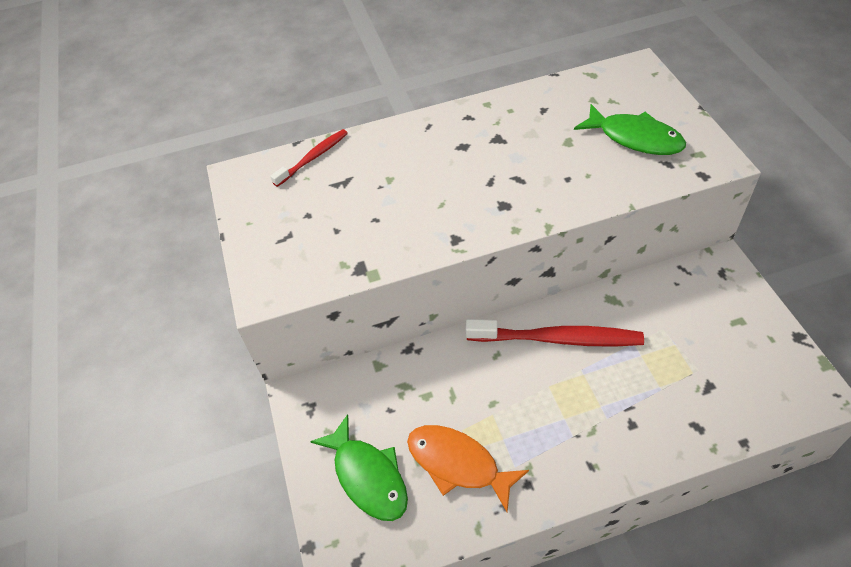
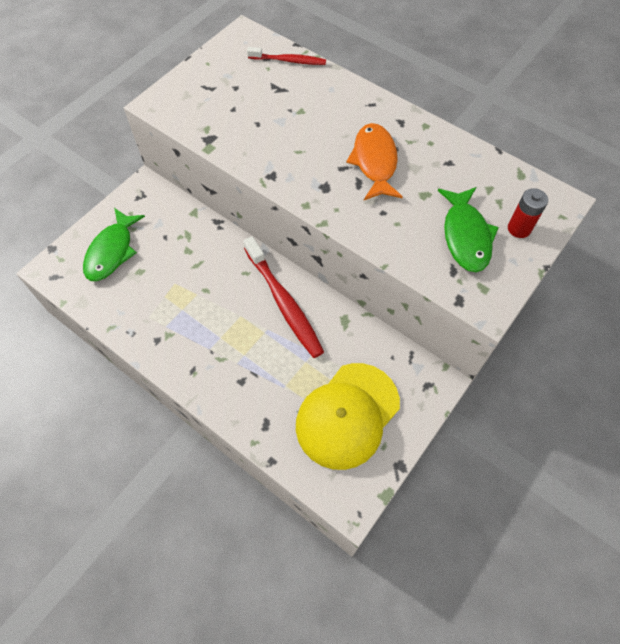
camera: 50 degrees right, 10 degrees up
(458, 464) = (148, 294): orange fish -> orange fish (374, 162)
(650, 103) = (519, 228): none -> red battery
(723, 350) = (347, 415): none -> yellow cap

